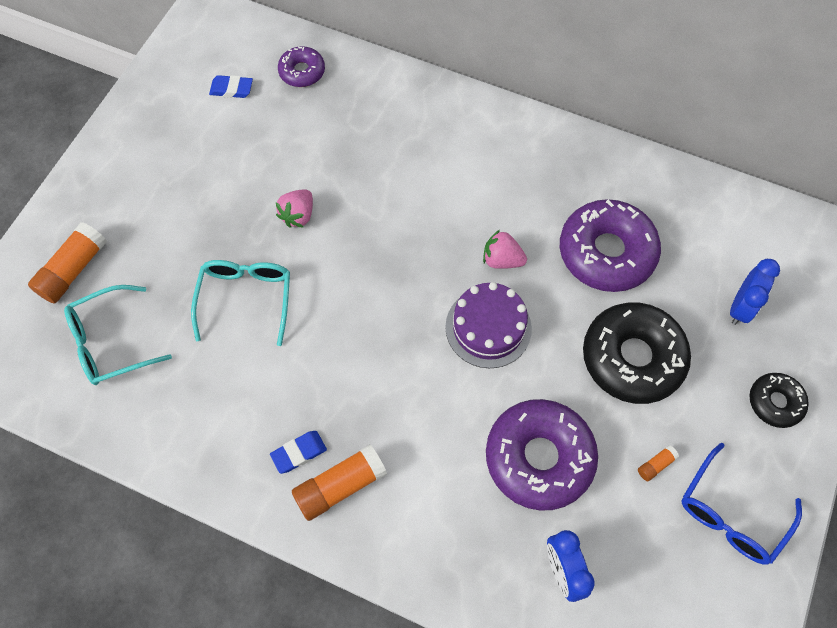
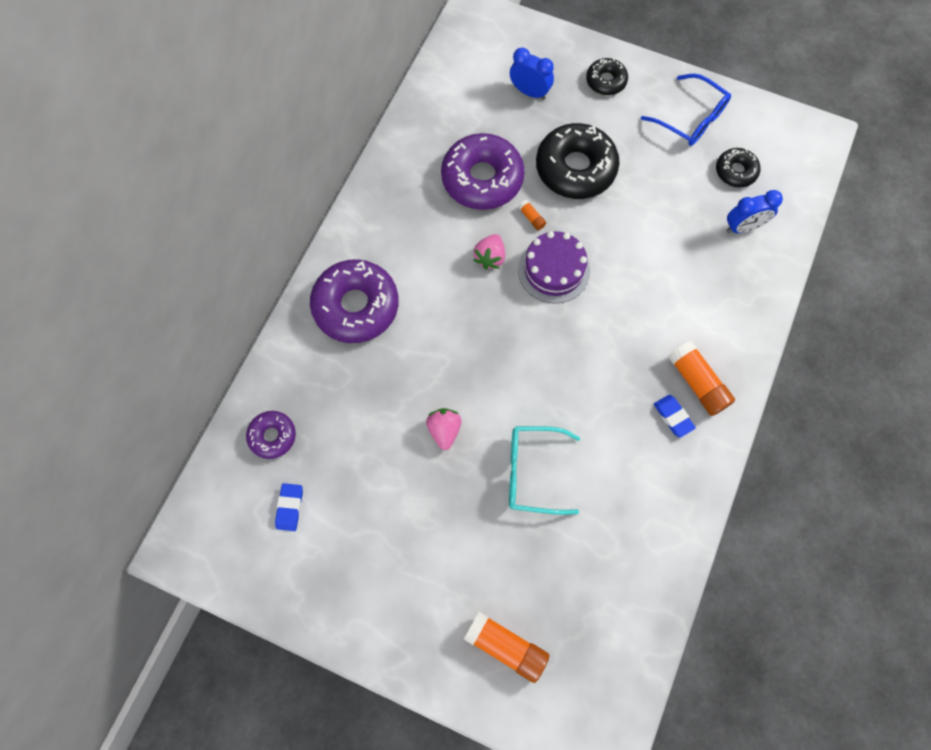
camera: 90 degrees left, 5 degrees up
(110, 342) = (582, 596): turquoise glasses -> none
(298, 215) = (444, 430): pink strawberry -> pink strawberry turned 120 degrees counterclockwise
(539, 457) = (661, 238): purple donut -> purple donut (356, 306)
(651, 570) = (735, 171): none -> black donut
(656, 465) = (659, 161): orange glue stick -> orange glue stick (531, 218)

